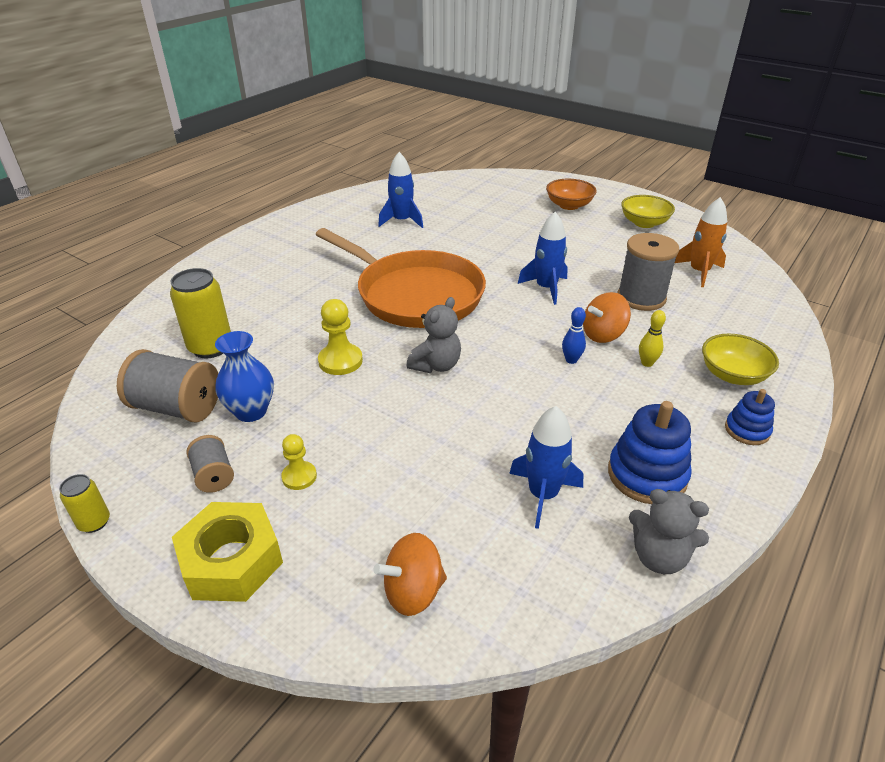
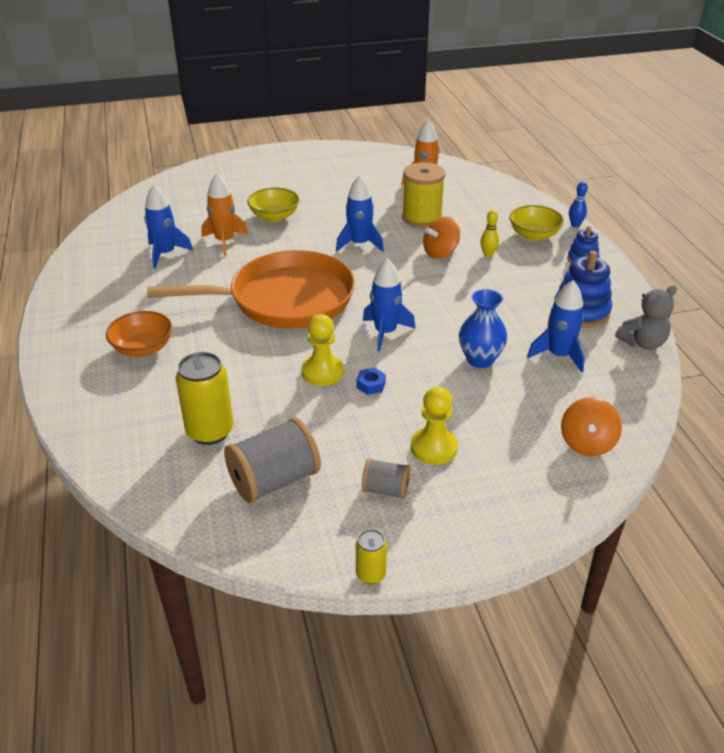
camera: 50 degrees left, 0 degrees up
(232, 561) = (486, 512): yellow nut -> none
(251, 411) = (329, 442): blue vase -> blue vase (480, 359)
(299, 477) = (434, 447): yellow pawn -> yellow pawn, size x1.56
(351, 395) = (371, 385): none -> blue nut
(436, 365) = (385, 332): grey teddy bear -> blue rocket
(452, 233) = (225, 241): none -> orange rocket
(569, 205) = (269, 178): orange bowl -> orange bowl (143, 348)
(571, 360) = (450, 278): blue bowling pin -> blue bowling pin (575, 225)
(603, 334) = (440, 253): orange spinning top -> orange spinning top turned 45 degrees clockwise
(641, 298) = (422, 218): grey spool -> yellow spool
(644, 223) = (340, 166): yellow bowl -> yellow bowl (274, 216)

